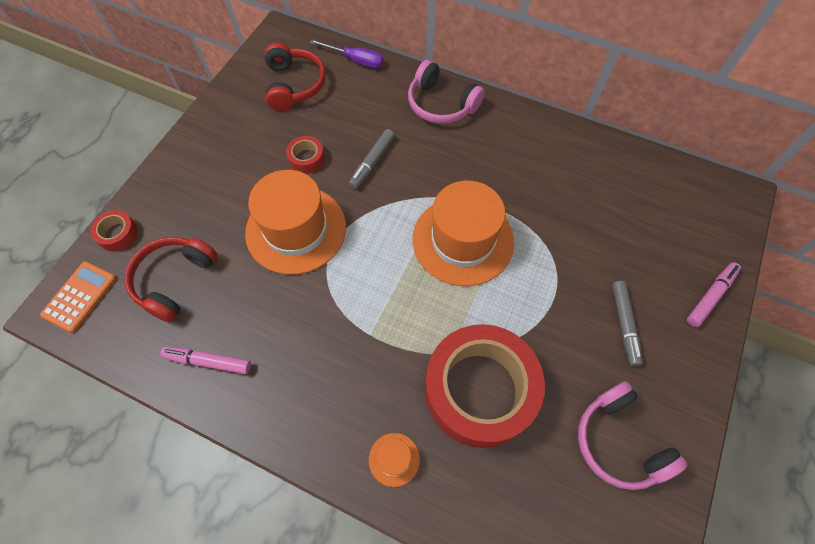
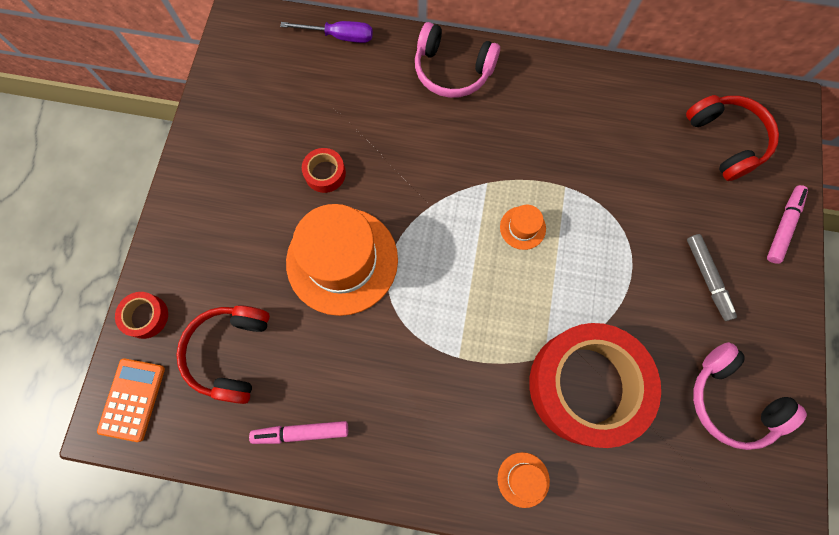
camera: 15 degrees left, 10 degrees up
(294, 85) = (280, 84): red headphones -> red headphones (726, 140)
(372, 162) = (399, 160): grey marker -> none
(463, 240) = (522, 228): orange hat -> orange hat, size x0.42

